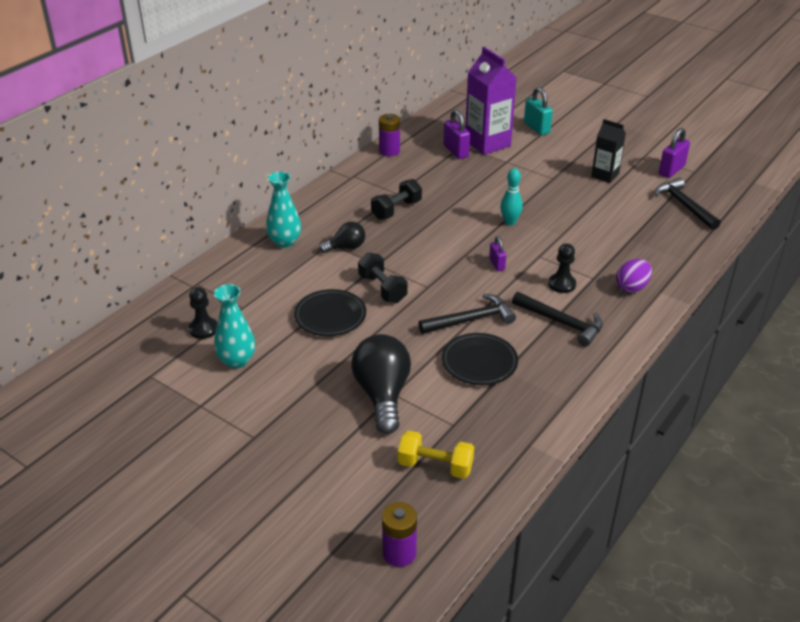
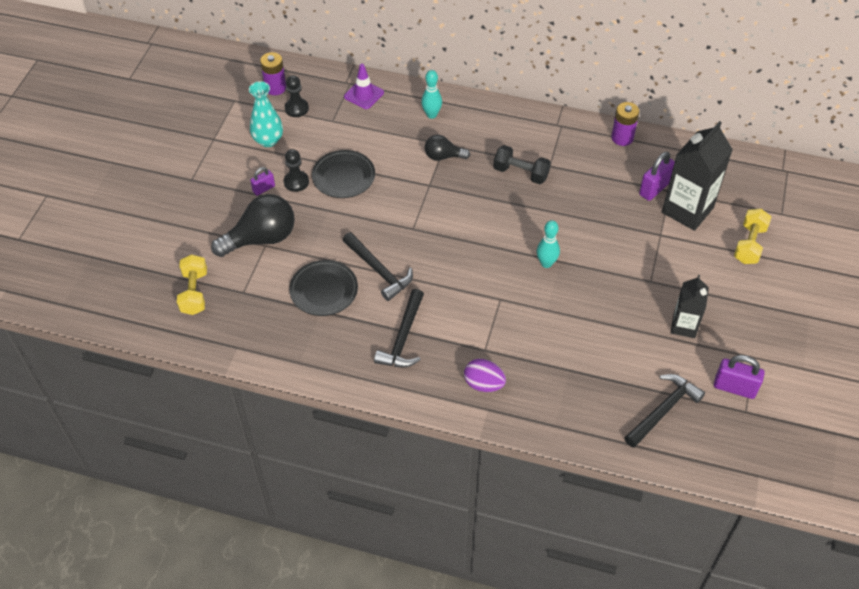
camera: 70 degrees right, 15 degrees up
(221, 278) = (364, 94): none -> purple traffic cone
(285, 242) = (431, 115): turquoise vase -> turquoise bowling pin
(346, 247) = (443, 156): black light bulb -> black light bulb turned 135 degrees clockwise
(382, 289) = (395, 199): black dumbbell -> none
(399, 553) = (105, 294): purple battery -> purple battery (275, 88)
(487, 143) = (687, 210): purple carton -> black carton
(497, 264) = (470, 269): purple padlock -> purple padlock (264, 189)
(536, 128) = (749, 244): turquoise padlock -> yellow dumbbell
(562, 284) = (462, 326): black pawn -> black pawn (296, 182)

